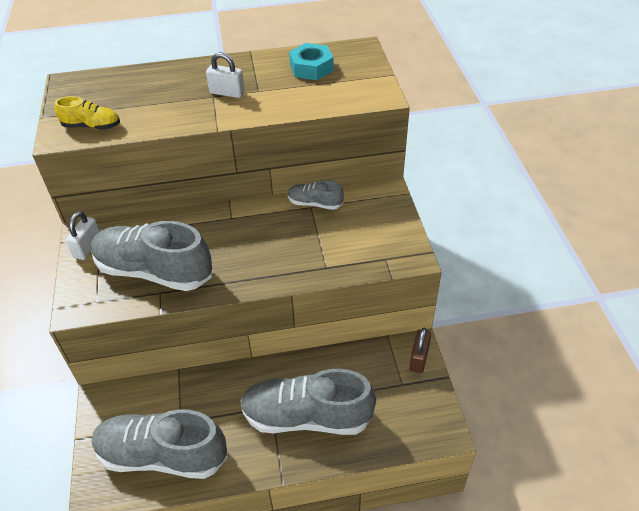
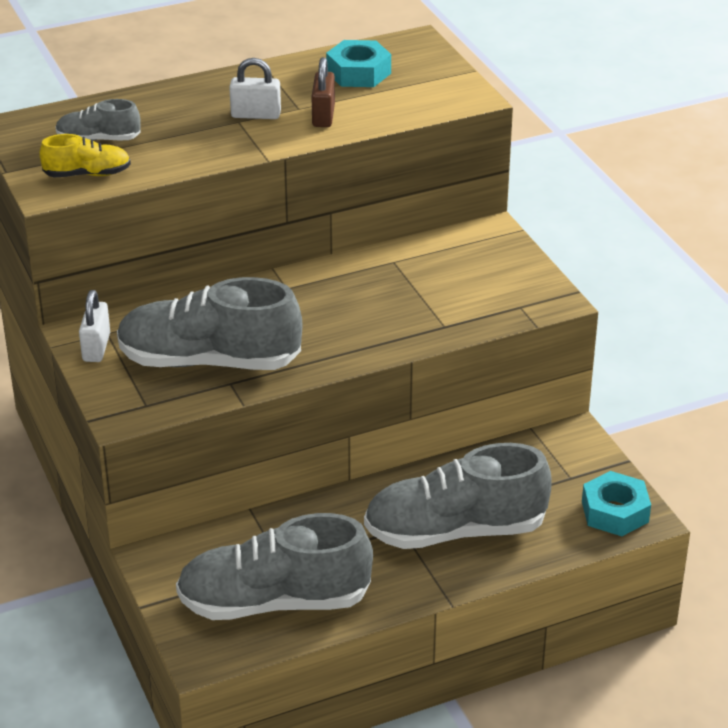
camera: 15 degrees left, 10 degrees down
(315, 203) = (397, 257): grey shoe -> grey shoe (98, 139)
(418, 359) = (583, 447): brown padlock -> brown padlock (323, 116)
(425, 422) = (615, 512): none -> turquoise nut

